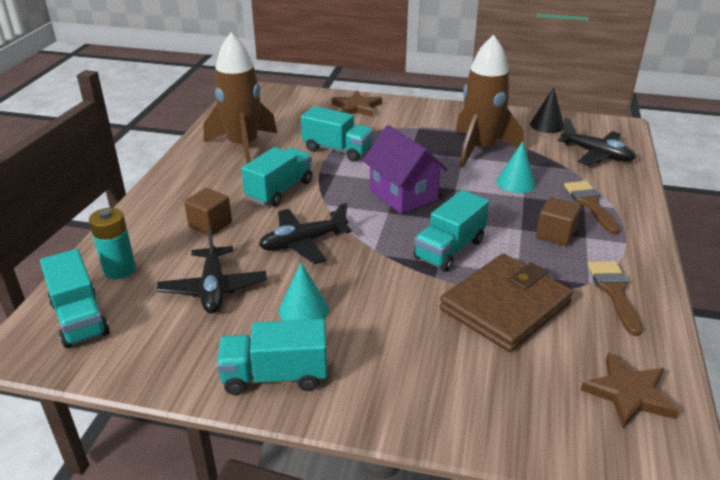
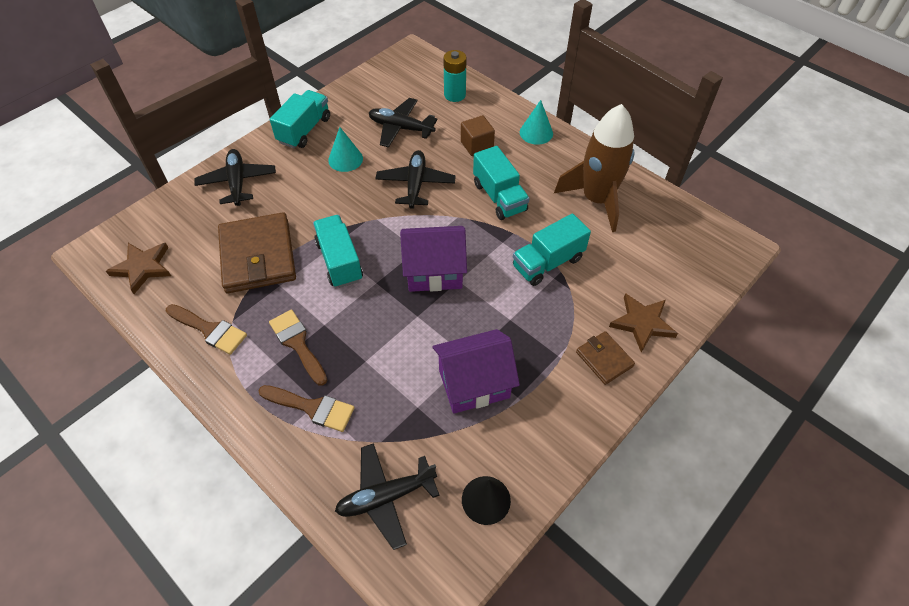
camera: 120 degrees right, 20 degrees up
(79, 318) = (418, 73): turquoise truck -> none
(401, 113) = (604, 359): none -> brown wallet
(425, 389) = (237, 182): none -> black plane
(480, 149) = (474, 384): brown rocket -> purple house
(516, 183) = (391, 371): turquoise cone -> turquoise cone (536, 133)
(555, 234) = (297, 343): brown cube -> brown brush

